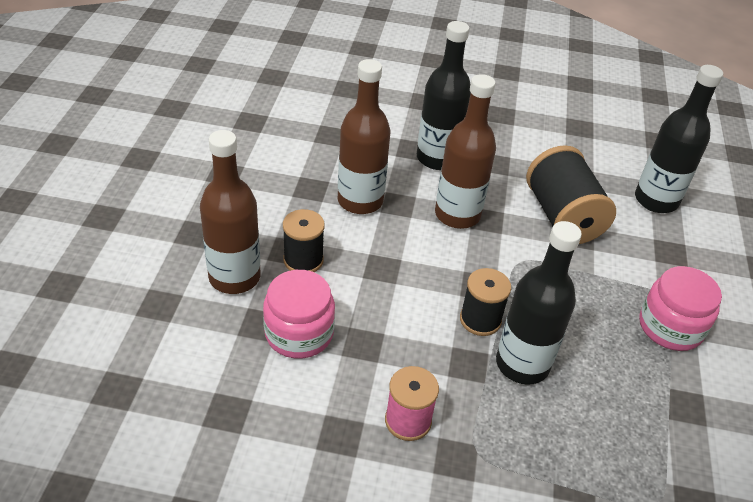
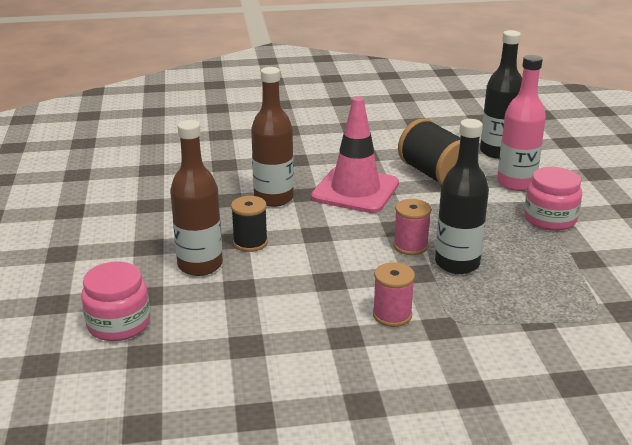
camera: 15 degrees left, 15 degrees down
(299, 333) = (274, 286): pink jar -> pink jar (118, 324)
(437, 158) = (319, 161): black bottle -> none
(457, 215) = (355, 190): brown bottle -> pink traffic cone
(480, 320) = (410, 246): black spool -> pink spool
(655, 257) = (516, 183): none -> pink bottle

